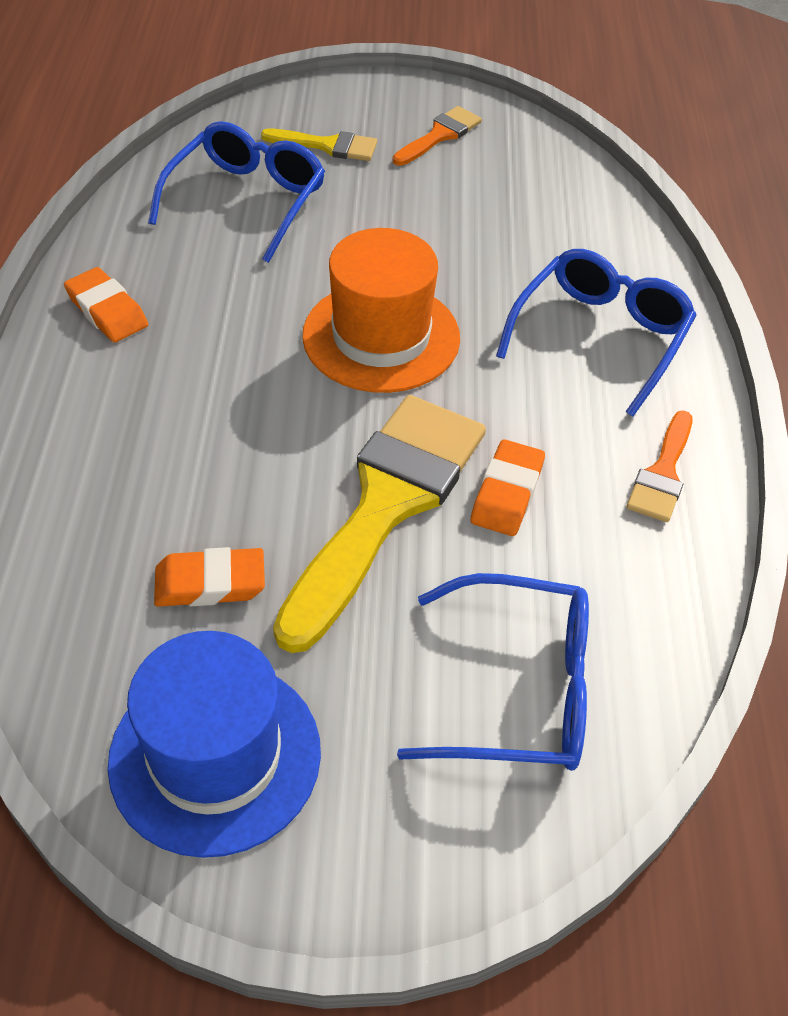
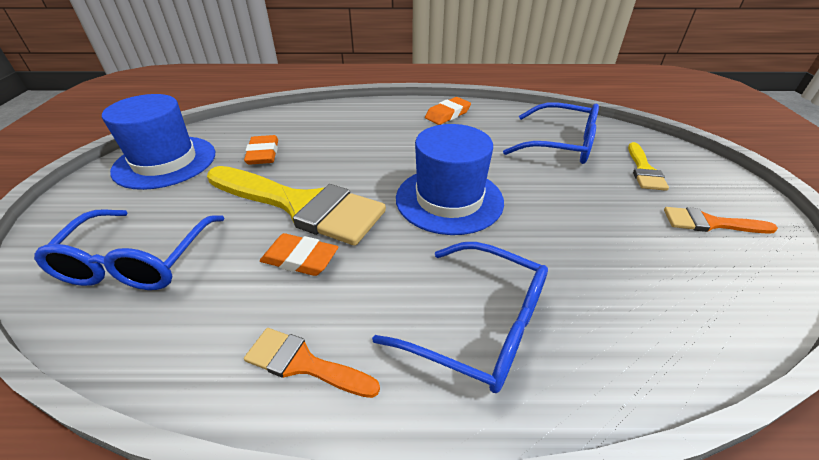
camera: 90 degrees right, 10 degrees down
(381, 336) = (449, 199): orange hat -> blue hat
(440, 135) = (709, 223): orange brush -> orange brush turned 150 degrees clockwise

